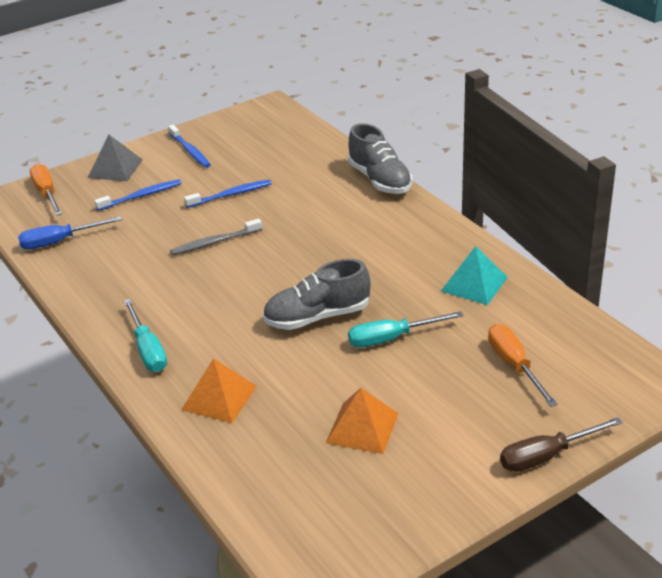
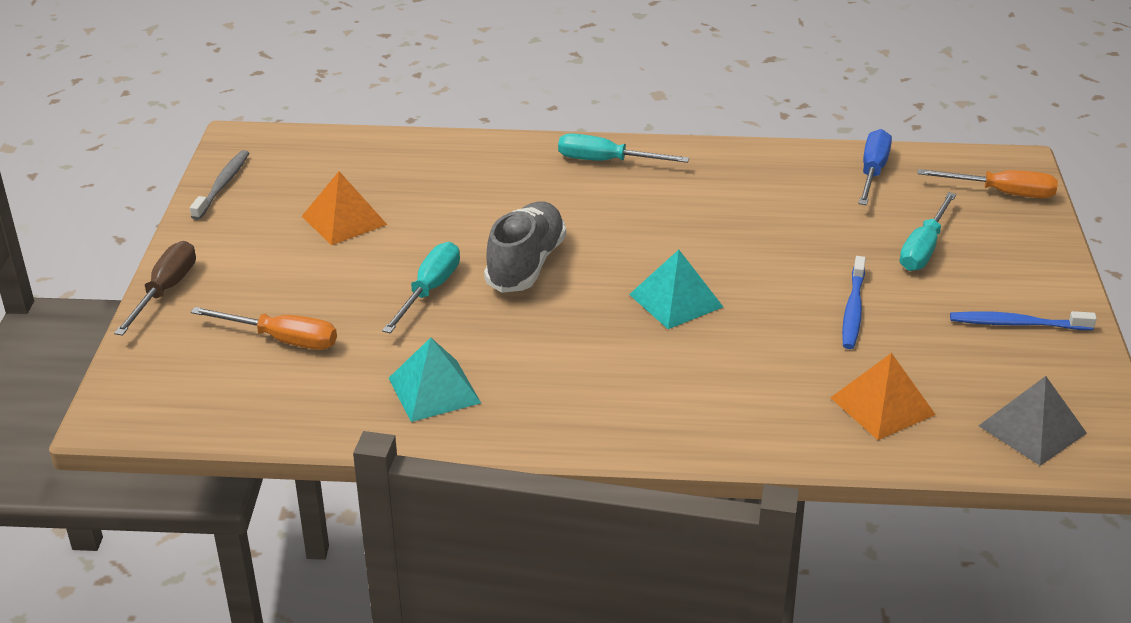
camera: 125 degrees right, 0 degrees up
(115, 168) = (1023, 254): grey pyramid -> grey pyramid (1032, 429)
(141, 196) = (923, 248): blue toothbrush -> turquoise screwdriver
(215, 242) = (751, 259): grey toothbrush -> grey toothbrush (222, 185)
(219, 397) = (487, 171): orange pyramid -> orange pyramid (882, 406)
(289, 248) = (676, 300): none -> turquoise pyramid
(380, 180) = (753, 443): grey shoe -> none

